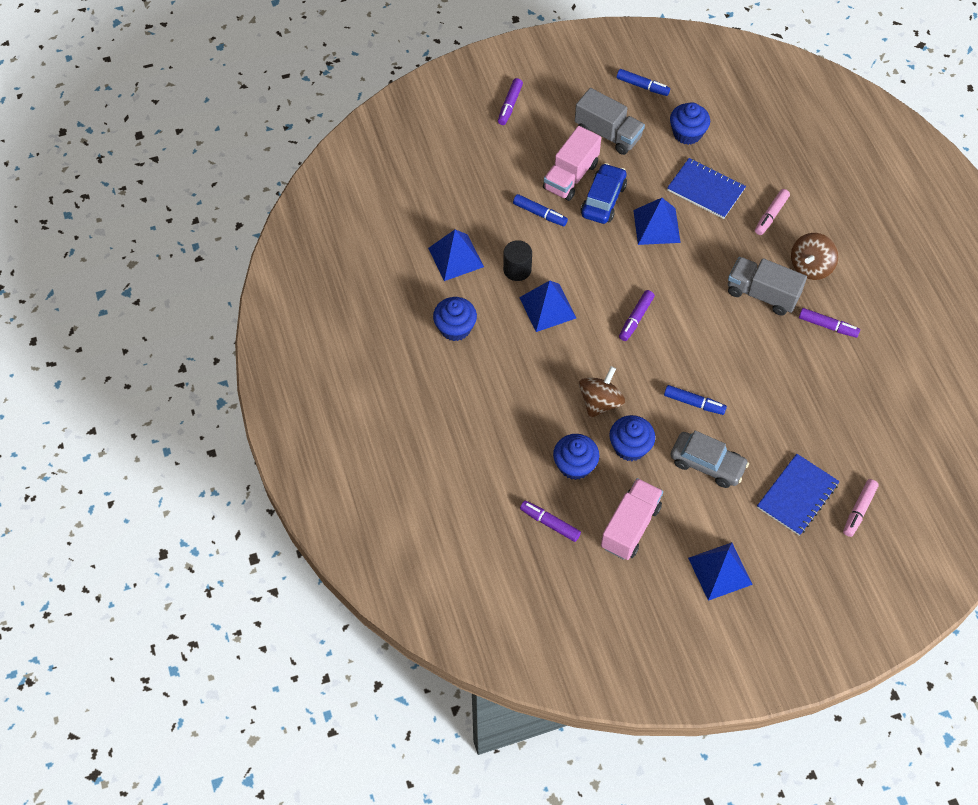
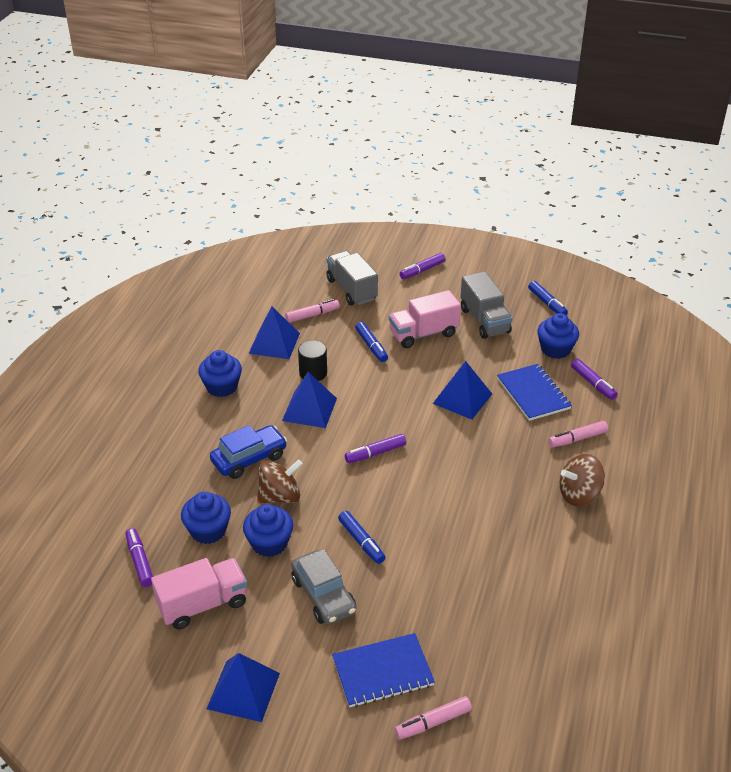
camera: 35 degrees right, 20 degrees down
(460, 208) = (312, 315): none -> pink marker
(603, 200) = (434, 361): blue car -> blue car (249, 459)
(762, 294) = (510, 492): grey truck -> grey truck (351, 290)
(827, 326) = (551, 549): purple marker -> purple marker (593, 383)

